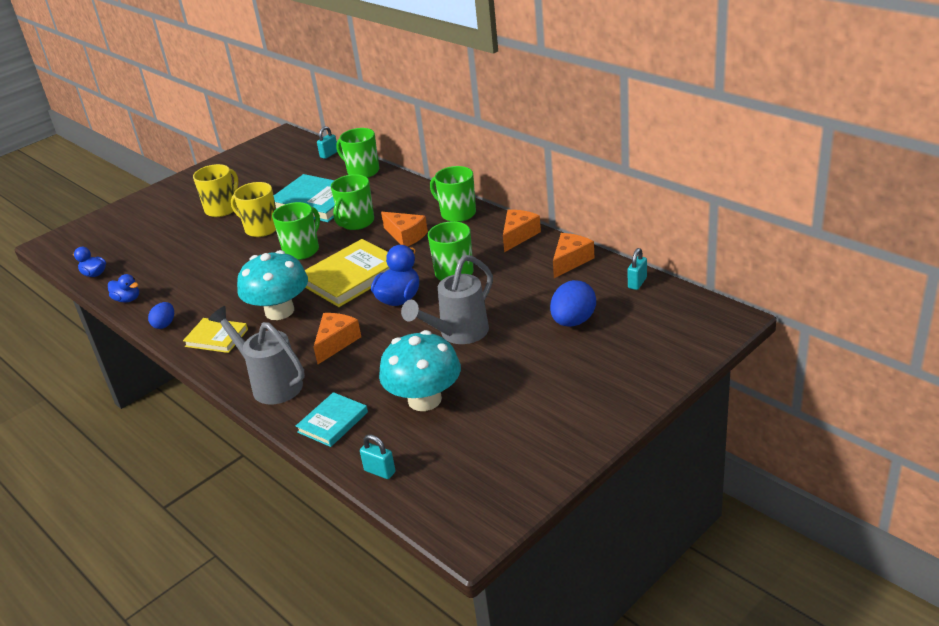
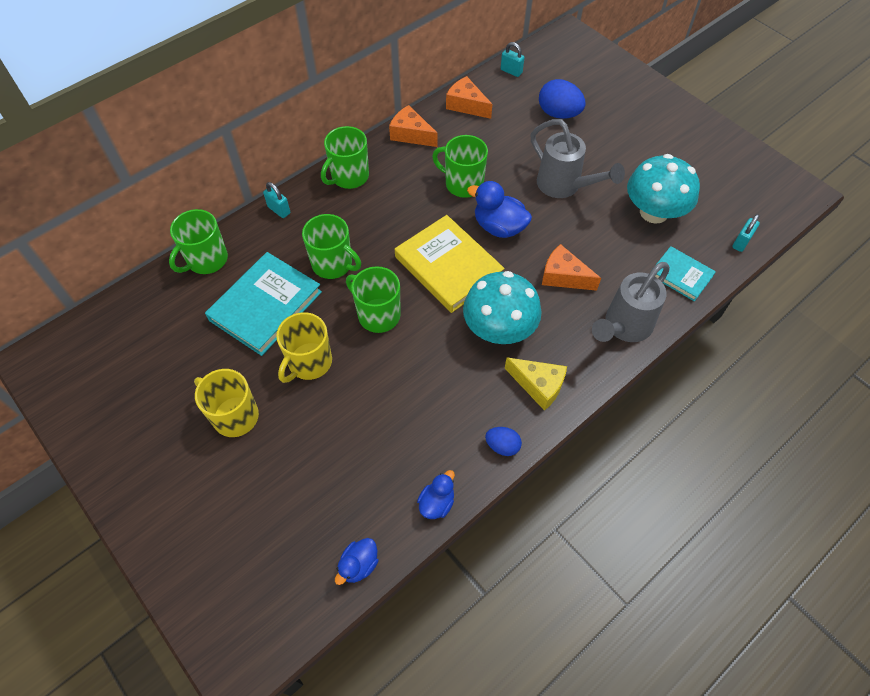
camera: 90 degrees left, 25 degrees up
(216, 338) = (538, 386): yellow book -> yellow cheese
(329, 154) = (136, 297): turquoise padlock -> turquoise padlock (279, 210)
(406, 236) = (380, 220): orange cheese -> none

